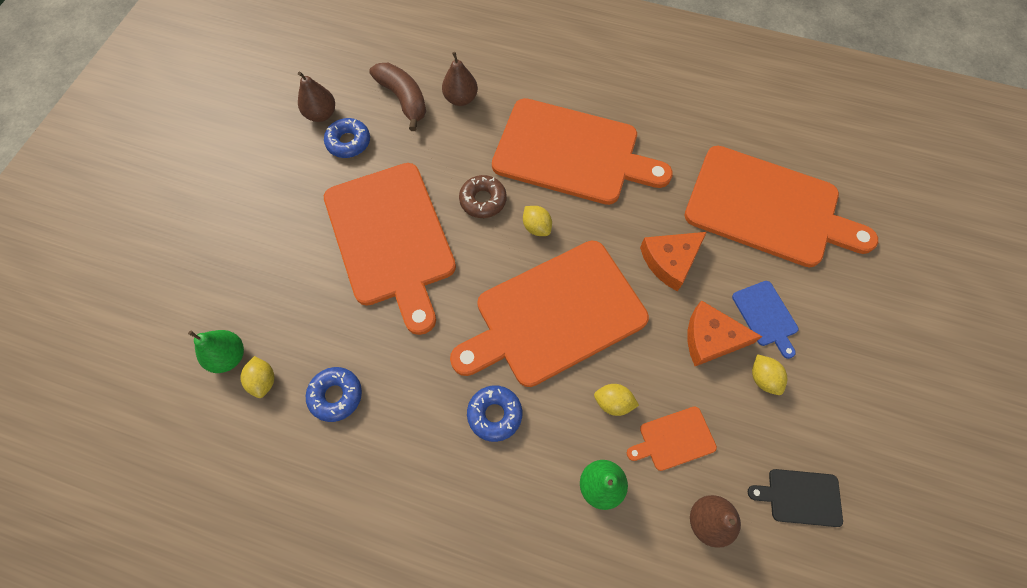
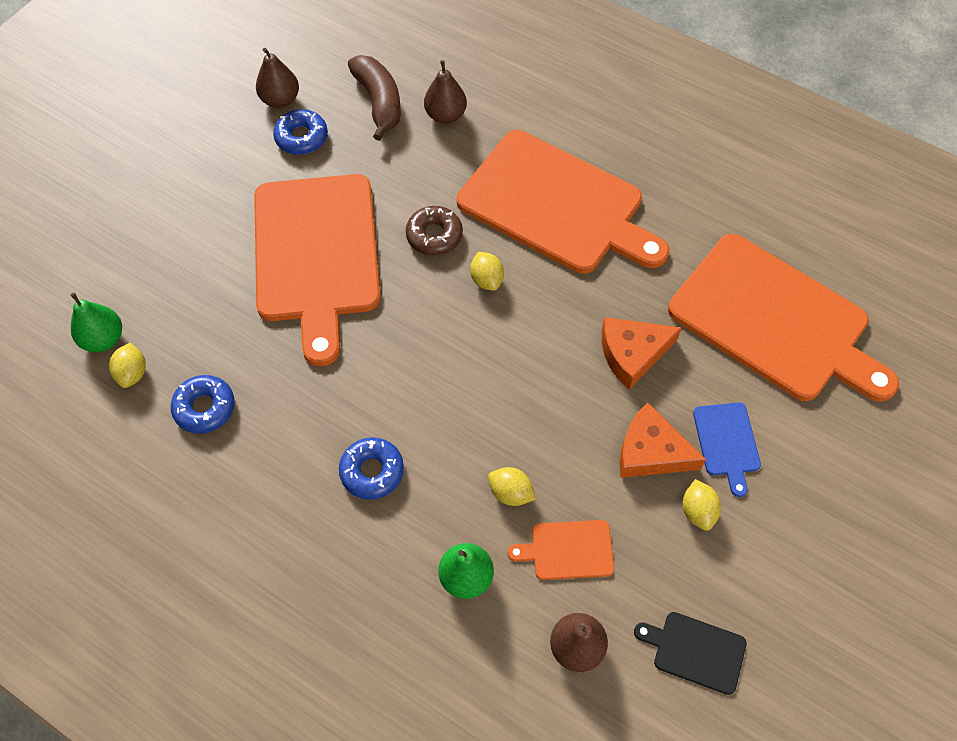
camera: 15 degrees right, 5 degrees down
(554, 315) = (475, 381): orange cutting board -> none

